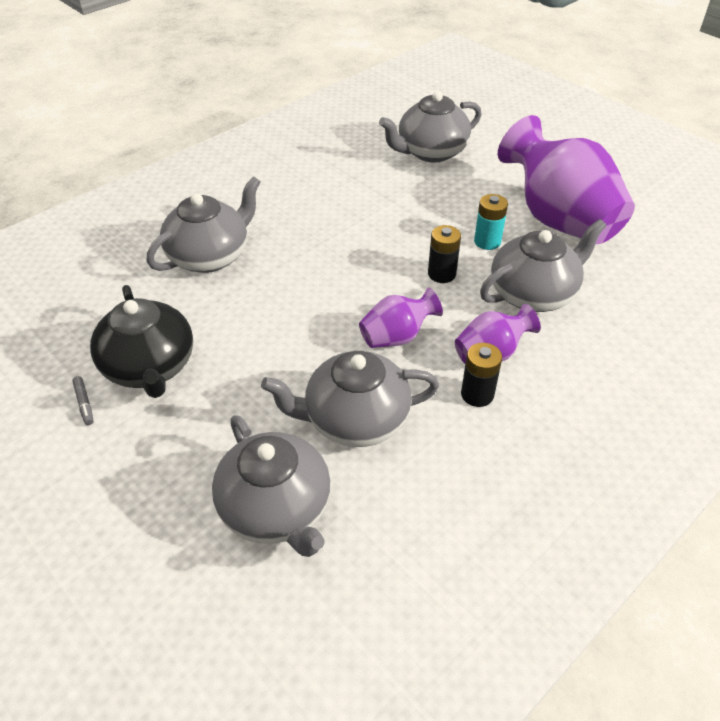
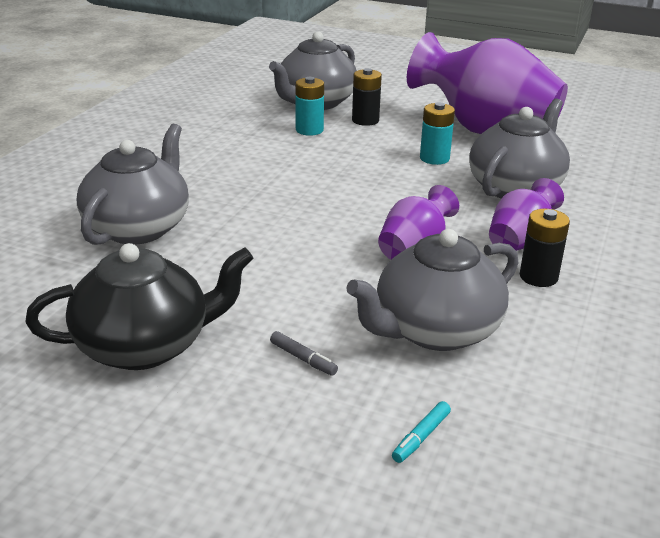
camera: 25 degrees left, 15 degrees down
(84, 403) = (82, 405): grey marker -> grey marker (303, 358)
(150, 367) = (145, 346): black teapot -> black teapot turned 60 degrees counterclockwise
(276, 509) = (421, 437): grey teapot -> turquoise marker
(403, 183) = (309, 130): none -> turquoise battery
(441, 274) = (413, 191): black battery -> black battery (365, 120)

